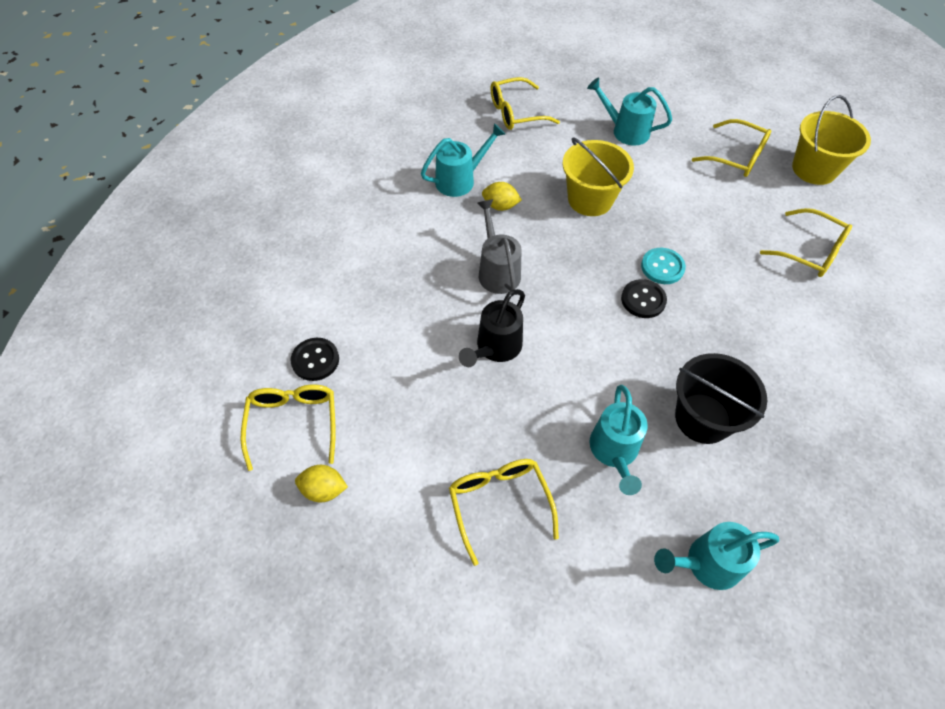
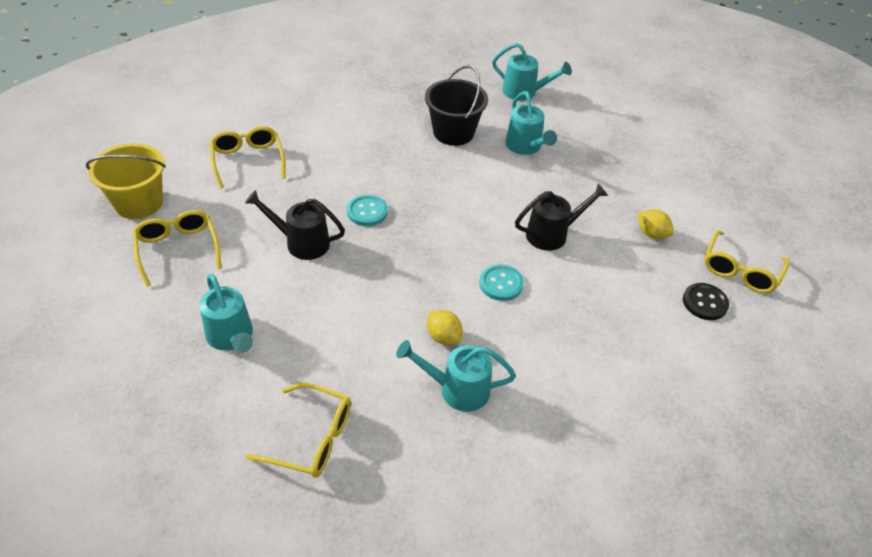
camera: 145 degrees left, 10 degrees down
(324, 490) = (732, 224): yellow lemon -> yellow lemon (652, 234)
(497, 270) = (501, 284): grey watering can -> turquoise button
(499, 503) = (618, 163): yellow glasses -> none
(590, 199) = (355, 293): yellow bucket -> none
(614, 452) = (526, 147): turquoise watering can -> turquoise watering can turned 120 degrees clockwise
(643, 300) = (410, 202): black button -> none
(672, 211) = (301, 242): none -> black watering can

